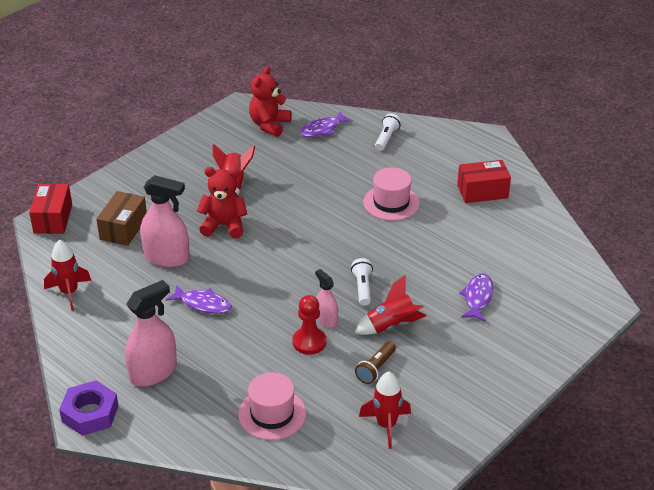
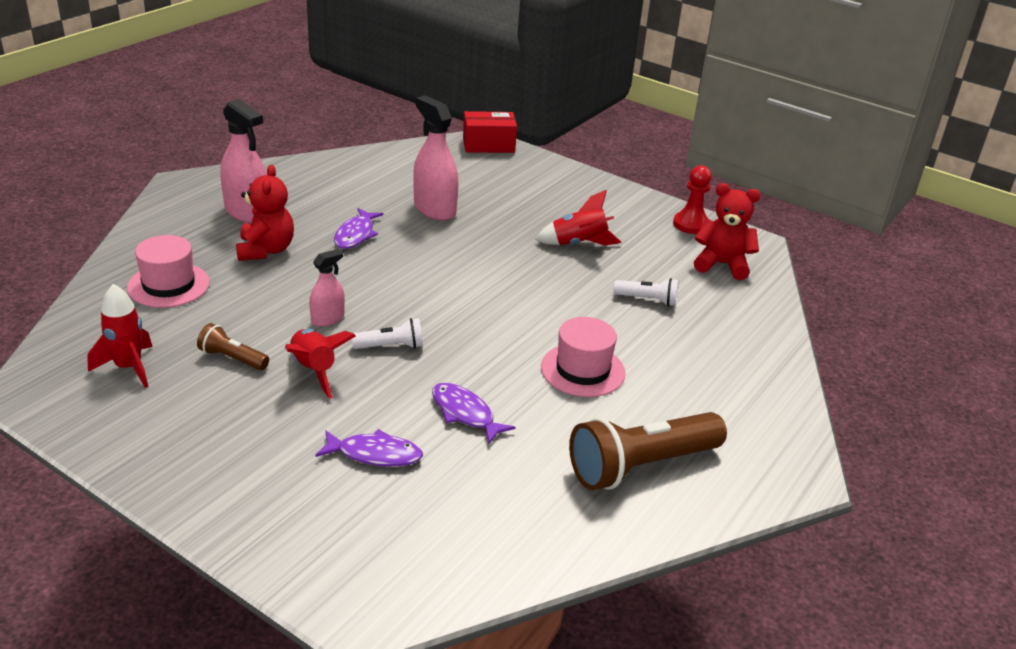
camera: 80 degrees right, 5 degrees down
(69, 292) = (372, 161): red rocket -> none
(90, 413) = (193, 184): purple nut -> none
(123, 228) = (481, 182): brown box -> none
(167, 257) = (434, 209): pink spray bottle -> pink spray bottle turned 135 degrees clockwise
(224, 225) = (499, 241): red teddy bear -> red teddy bear (266, 250)
(309, 342) = (287, 307): red pawn -> red pawn (691, 224)
(322, 129) = (734, 307): purple fish -> purple fish (465, 413)
(386, 138) = (741, 365): white flashlight -> white flashlight (647, 300)
(482, 191) = (641, 466): red box -> brown flashlight

